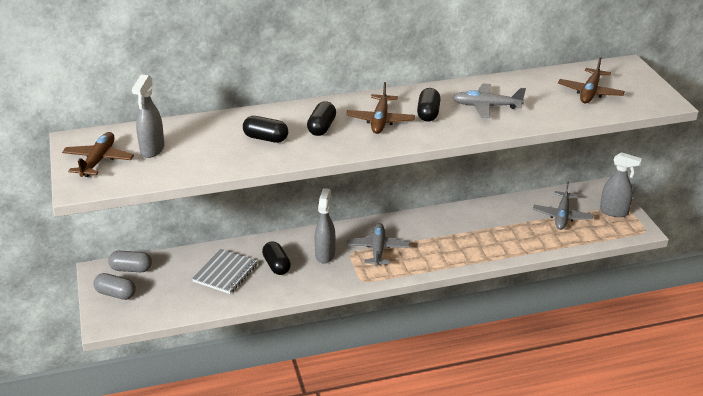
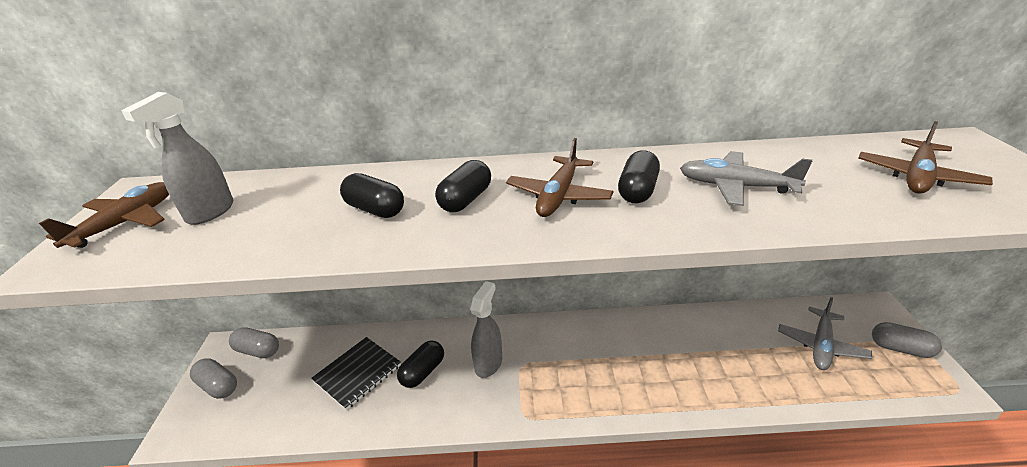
camera: 15 degrees right, 0 degrees up
(225, 273) = (358, 373): grey notebook -> black notebook
(276, 265) = (423, 372): black capsule -> black capsule turned 45 degrees clockwise
(378, 249) = (558, 365): grey plane -> none
(614, 212) = (900, 348): grey spray bottle -> grey capsule

